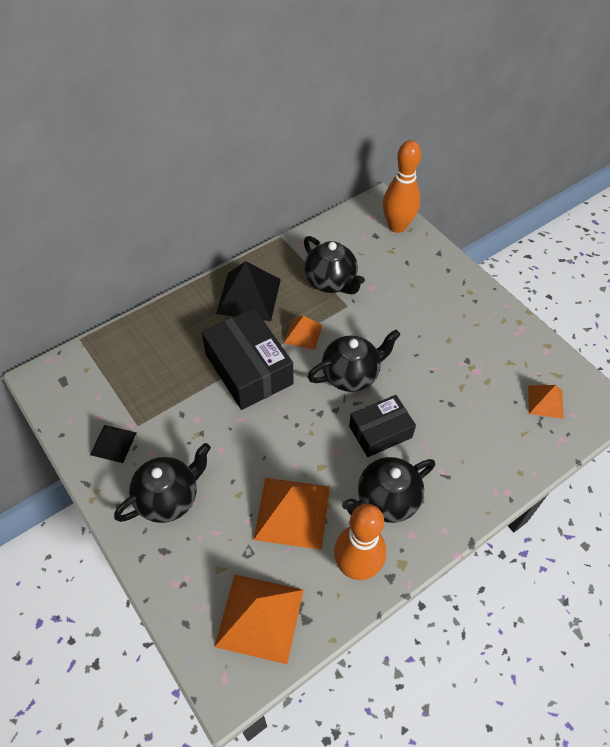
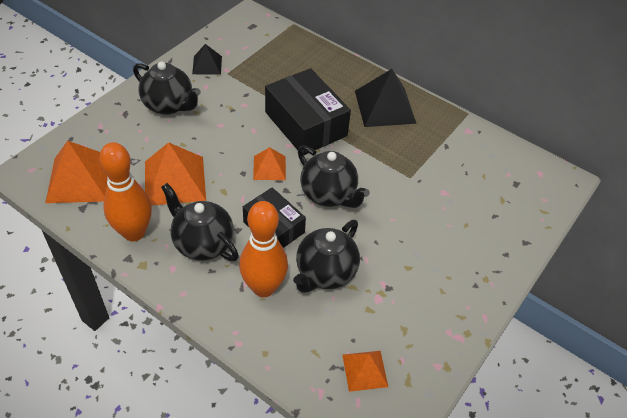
camera: 70 degrees right, 5 degrees down
(249, 369) = (306, 124): black box -> black box turned 75 degrees counterclockwise
(303, 334) = (360, 151): orange pyramid -> orange pyramid (269, 168)
(331, 282) = (432, 159): black teapot -> black teapot (325, 273)
(397, 226) = (541, 199): orange bowling pin -> orange bowling pin (264, 287)

